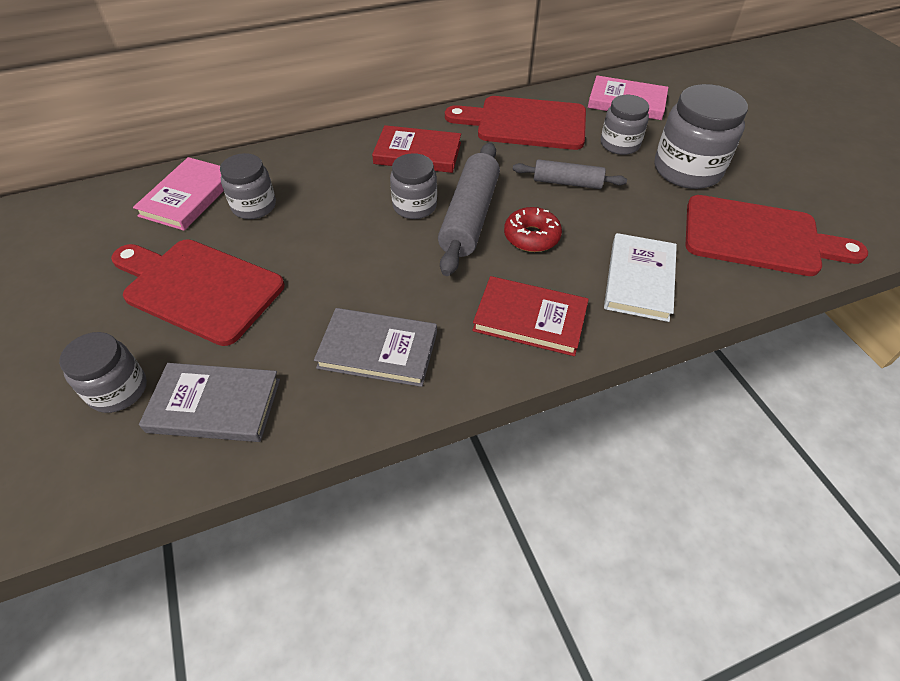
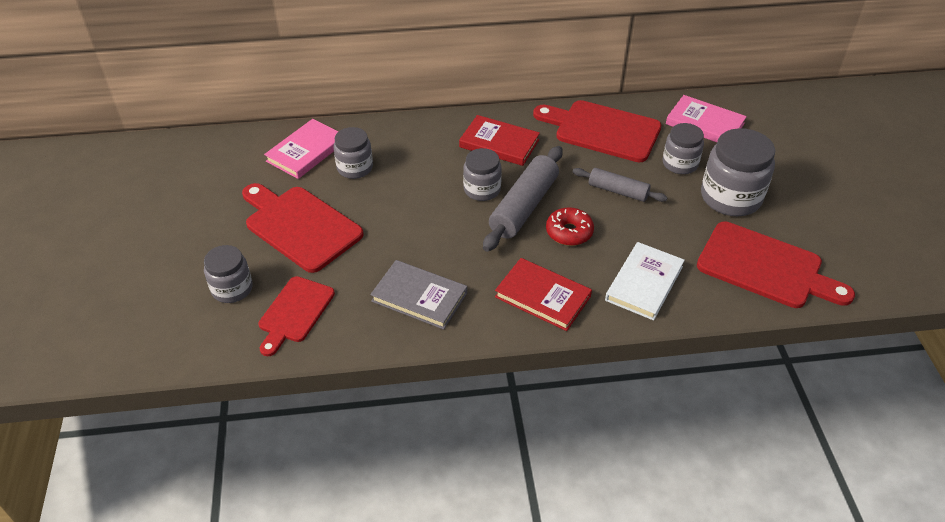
camera: 15 degrees right, 5 degrees down
(214, 405) = (295, 312): grey book -> red cutting board

